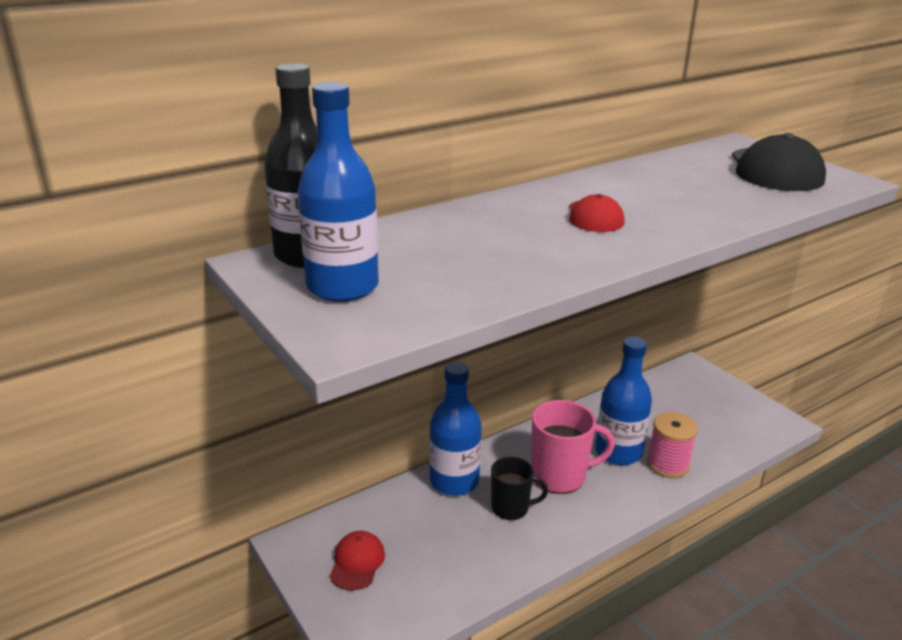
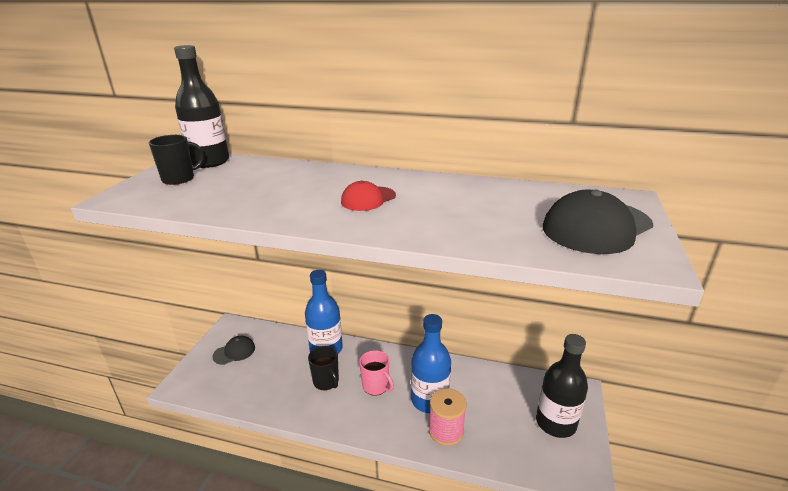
camera: 50 degrees right, 0 degrees up
(342, 287) = (179, 179): blue bottle -> black mug
(357, 562) = (234, 352): red cap -> black cap
(560, 476) = (376, 386): pink mug -> pink mug, size x0.65
(716, 401) = (555, 423): none -> black bottle

